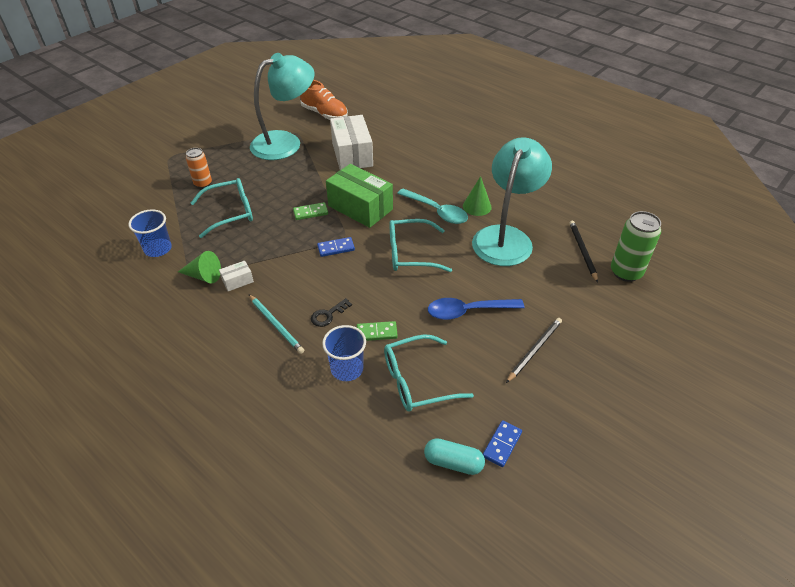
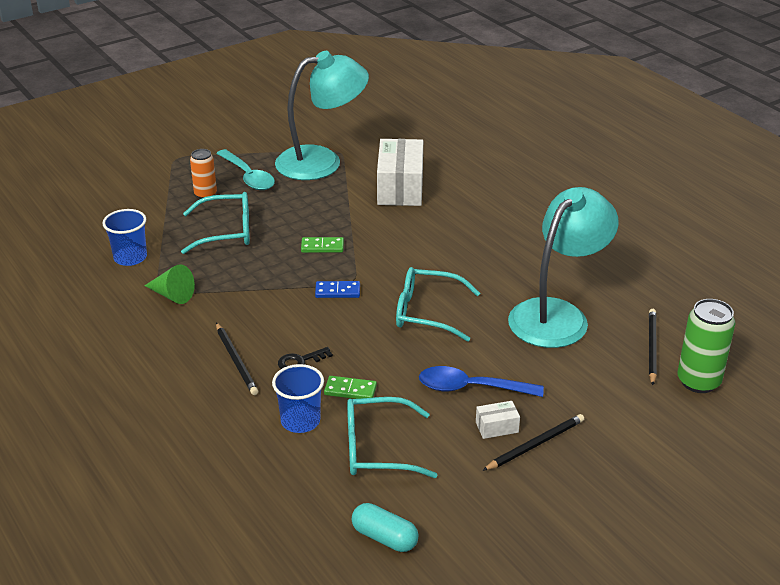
camera: 15 degrees right, 10 degrees down
(237, 281) = (209, 307): white box -> white box (497, 427)
(276, 325) = (236, 361): turquoise pencil -> black pencil
(324, 114) = (384, 134): orange shoe -> none
(360, 207) = (386, 251): green box -> none
(437, 211) = (481, 270): turquoise spoon -> turquoise spoon (248, 177)
(477, 206) = (535, 273): green cone -> none
(502, 444) = (449, 532): blue domino -> none

